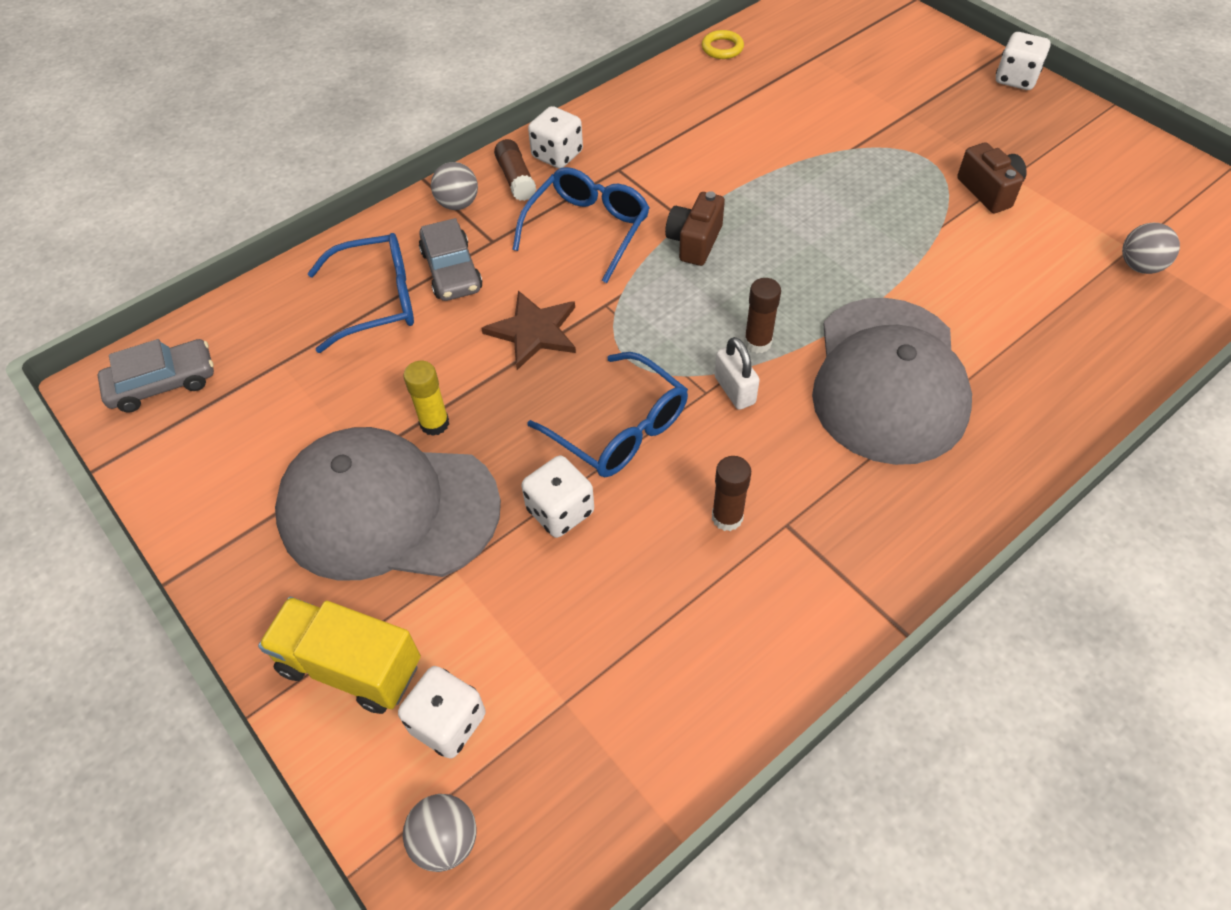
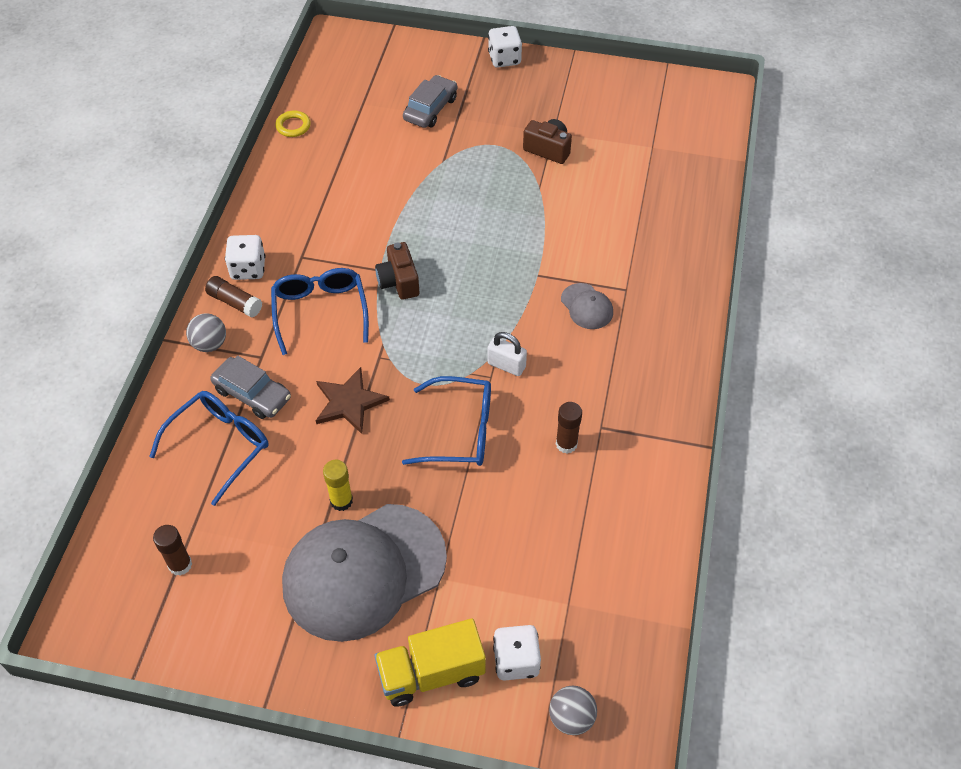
camera: 40 degrees left, 0 degrees up
(163, 383) = (119, 597): grey car -> grey car (430, 109)
(560, 511) = (470, 502): white dice -> none
(757, 342) = (494, 327): brown glue stick -> brown glue stick (180, 565)
(888, 380) = (587, 306): grey cap -> grey cap, size x0.41
(1140, 266) = (665, 156): grey ball -> none

